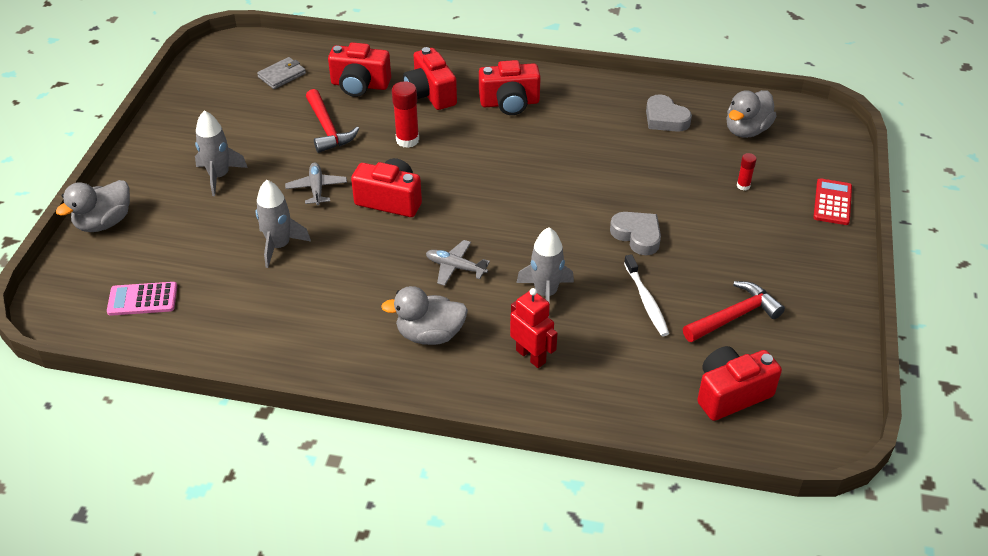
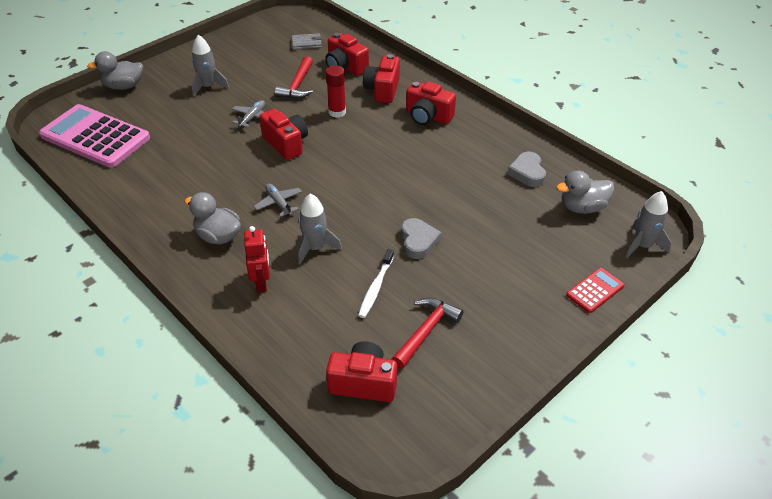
camera: 35 degrees right, 0 degrees up
(142, 299) = (95, 137): pink calculator -> pink calculator, size x2.21
(279, 246) = (195, 141): grey rocket -> grey rocket (642, 245)
(734, 316) = (426, 331): red hammer -> red hammer turned 60 degrees counterclockwise
(743, 186) = (535, 245): red glue stick -> none

